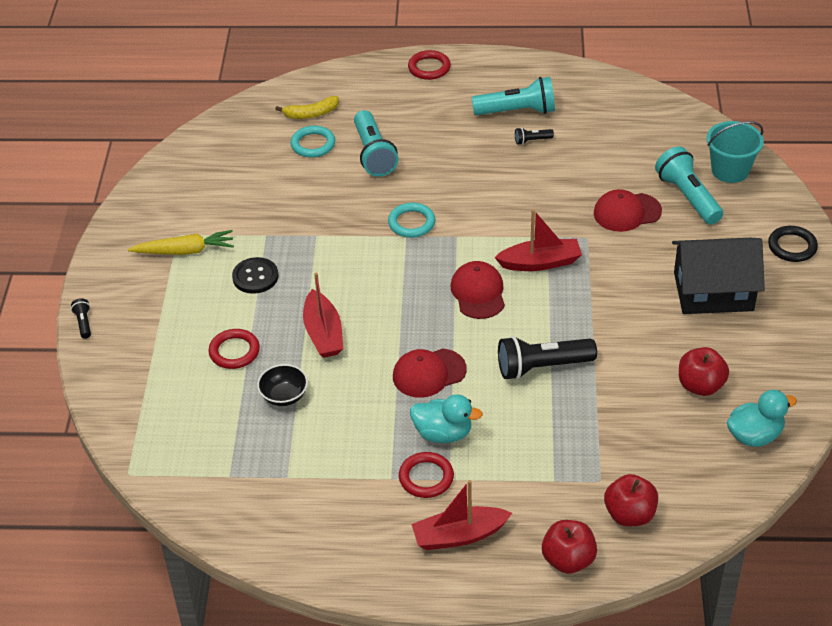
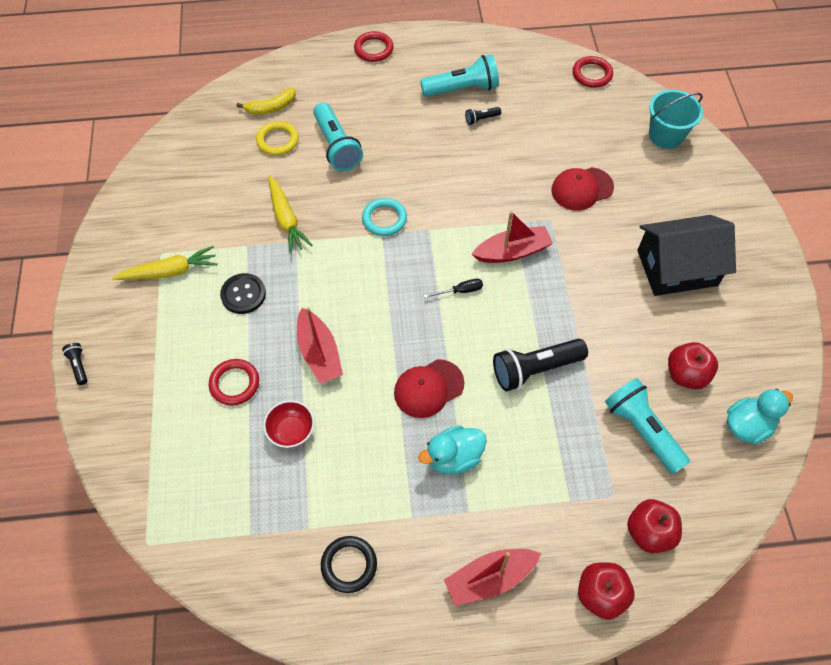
camera: 10 degrees left, 15 degrees up
(284, 396) = (291, 431): black bowl -> red bowl
(310, 215) = (286, 219): none -> yellow carrot
(313, 144) = (277, 140): turquoise ring -> yellow ring
(426, 477) = (446, 512): red ring -> red ring (592, 74)
(443, 433) = (454, 457): turquoise duck -> turquoise duck turned 150 degrees clockwise
(478, 293) = (460, 291): red cap -> black screwdriver
(688, 197) = (634, 167): turquoise flashlight -> turquoise flashlight (642, 430)
(792, 247) = (737, 212): black ring -> black ring (349, 565)

